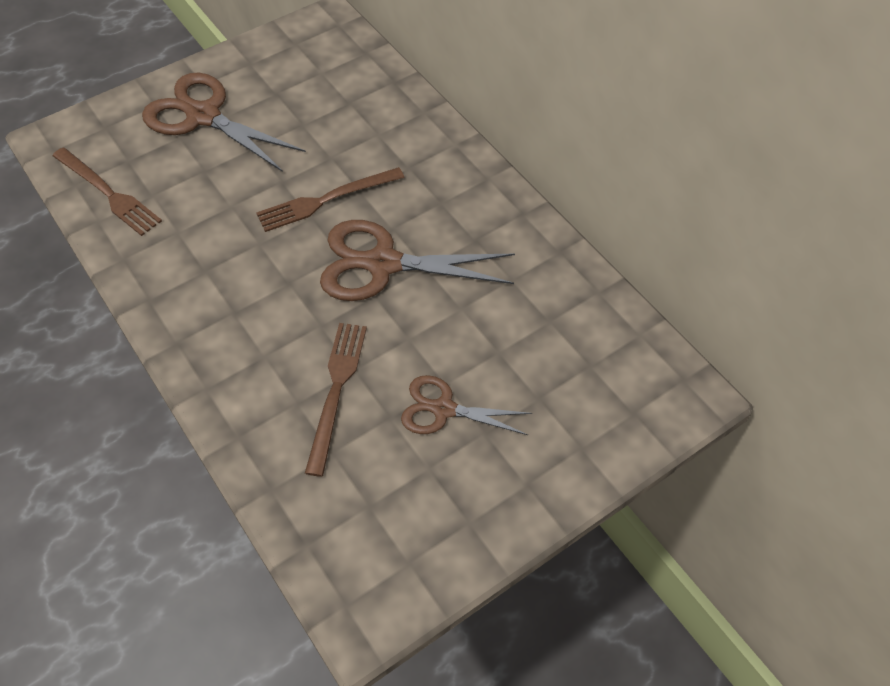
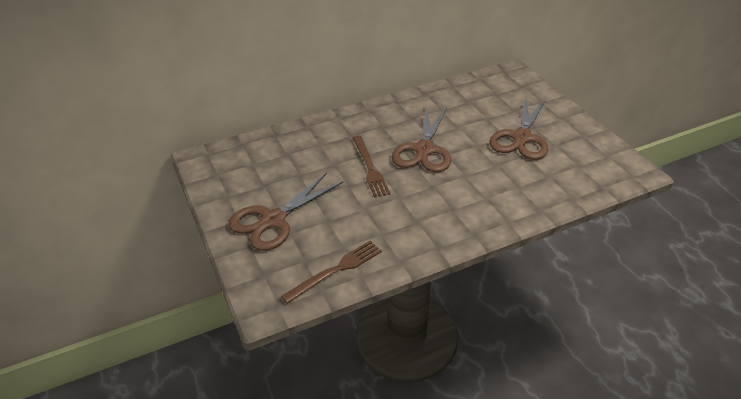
camera: 80 degrees left, 15 degrees down
(336, 390) = (510, 172): brown fork -> none
(443, 409) = (521, 138): brown scissors -> brown scissors, size x1.66

